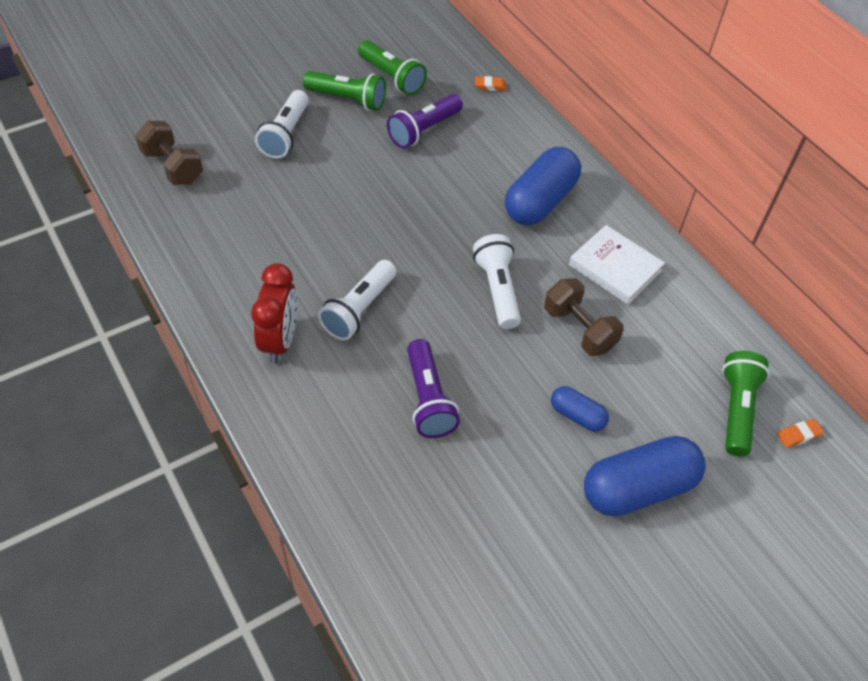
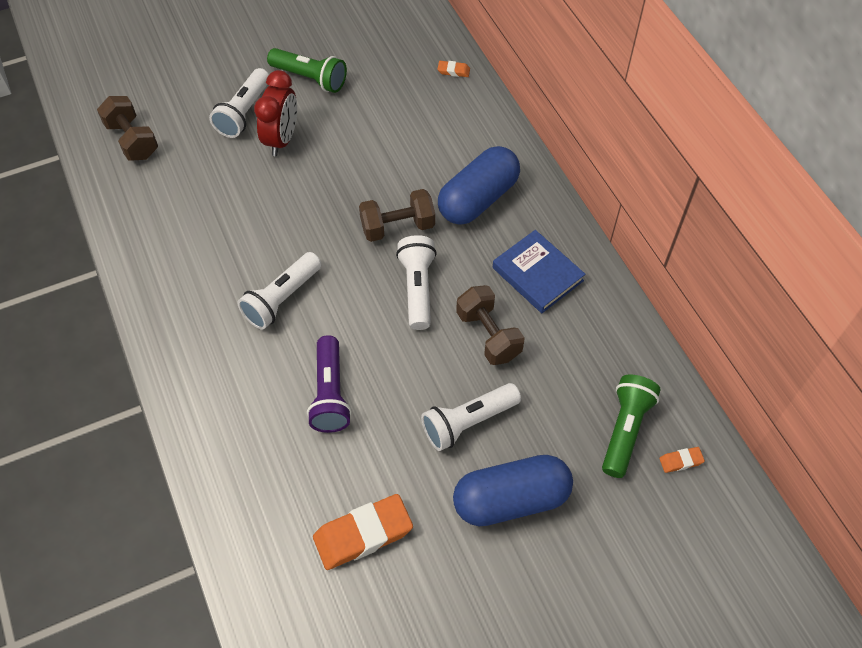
camera: 10 degrees right, 5 degrees up
(280, 341) = (203, 324): red clock -> red clock (282, 139)
(392, 77) = (357, 57): green flashlight -> none
(424, 130) = (378, 116): purple flashlight -> none
(465, 232) = (397, 227): none -> brown dumbbell
(492, 538) = (363, 534): none -> orange eraser
(577, 415) = (468, 422): blue capsule -> white flashlight
(615, 268) = (537, 274): white book -> blue book

